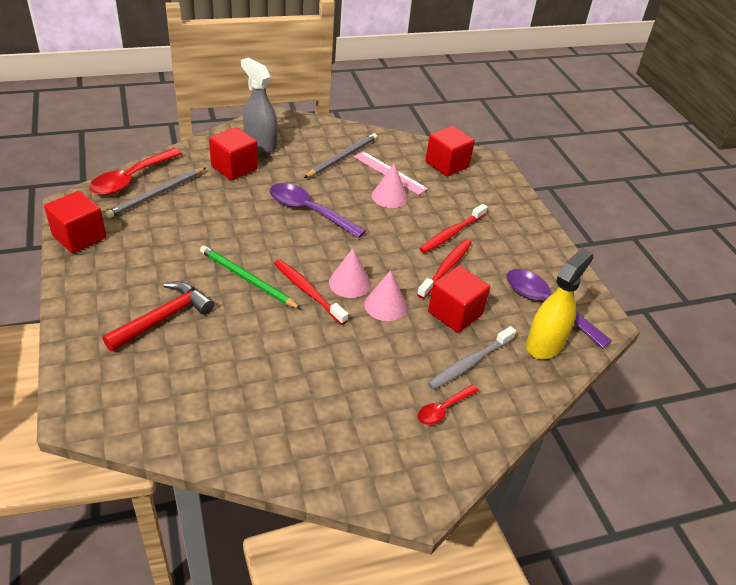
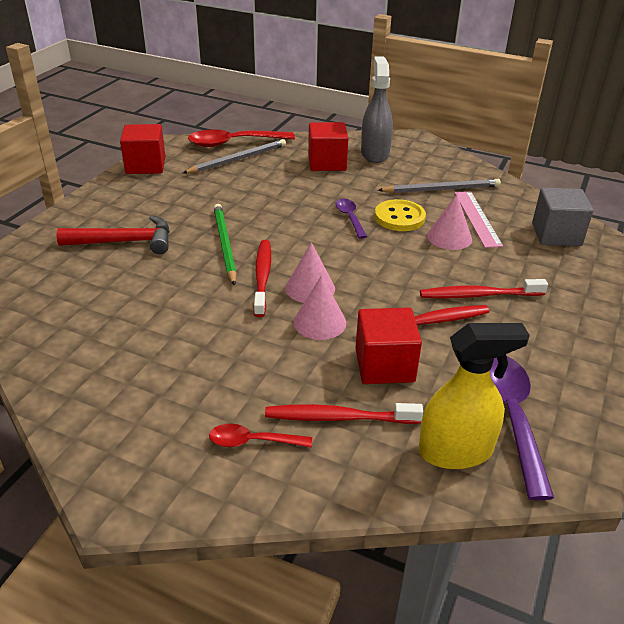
camera: 45 degrees right, 5 degrees down
(157, 194) = (238, 159): grey pencil -> grey pencil turned 150 degrees clockwise
(309, 211) = (350, 218): purple spoon -> purple spoon, size x0.55
(341, 195) = (399, 217): none -> yellow button
(447, 164) = (556, 234): red cube -> grey cube
(469, 363) = (338, 417): grey toothbrush -> red toothbrush

